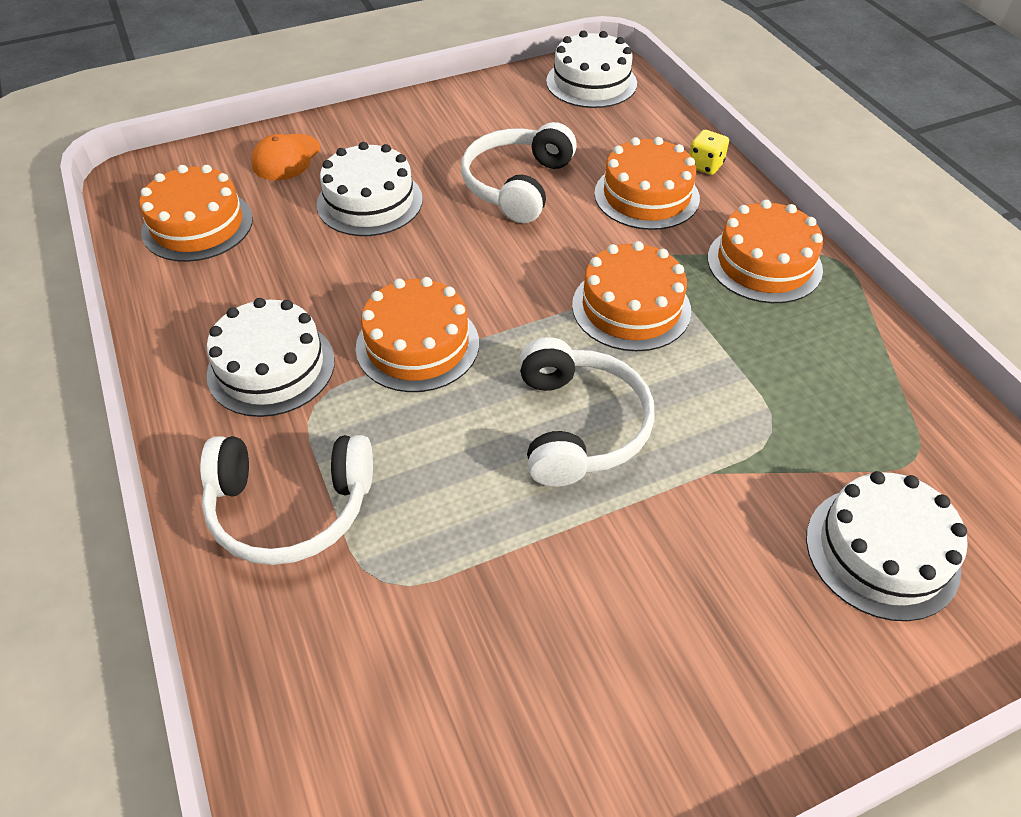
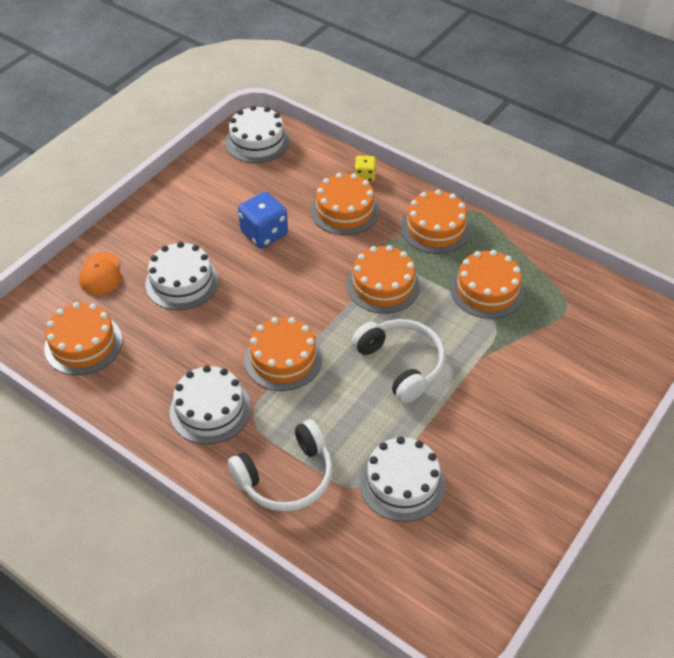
camera: 30 degrees left, 0 degrees up
(517, 185) = (264, 233): white headphones -> blue dice
(789, 377) = (487, 290): none -> orange cake
(882, 552) = (577, 360): white cake -> white cake (402, 483)

